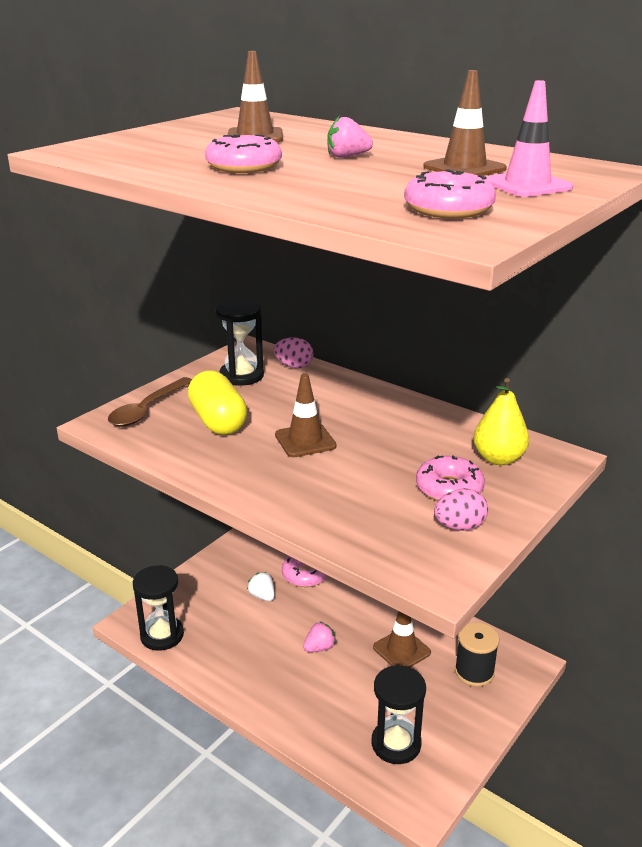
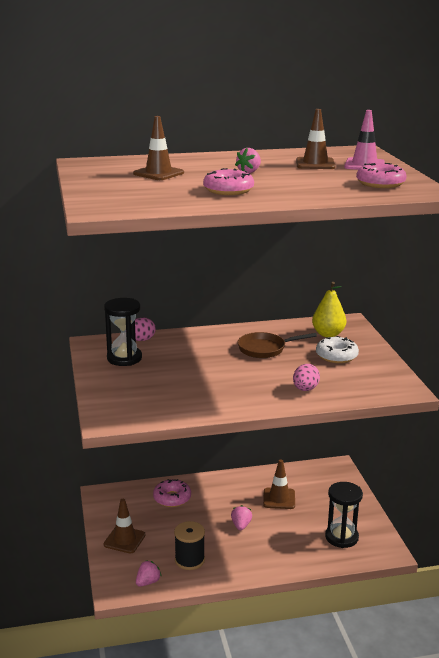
camera: 50 degrees left, 5 degrees down
(147, 409) = (115, 400): brown spoon -> none
(162, 635) = (148, 582): black hourglass -> pink strawberry
(218, 421) = (170, 385): yellow capsule -> none
(262, 596) = (168, 524): white strawberry -> none
(305, 440) = (234, 370): brown traffic cone -> brown traffic cone (124, 540)
(387, 436) = (265, 349): none -> brown pan
(449, 488) = (336, 356): pink donut -> white donut
(459, 526) = (371, 367): pink egg -> pink egg (305, 389)
(474, 672) = (323, 485): black spool -> black spool (189, 560)

